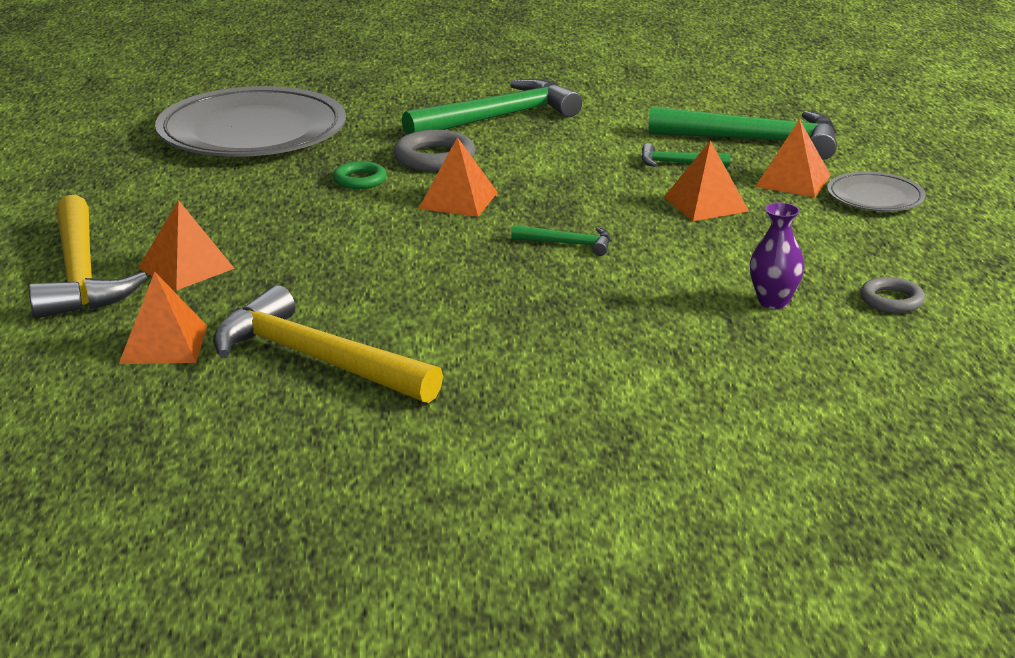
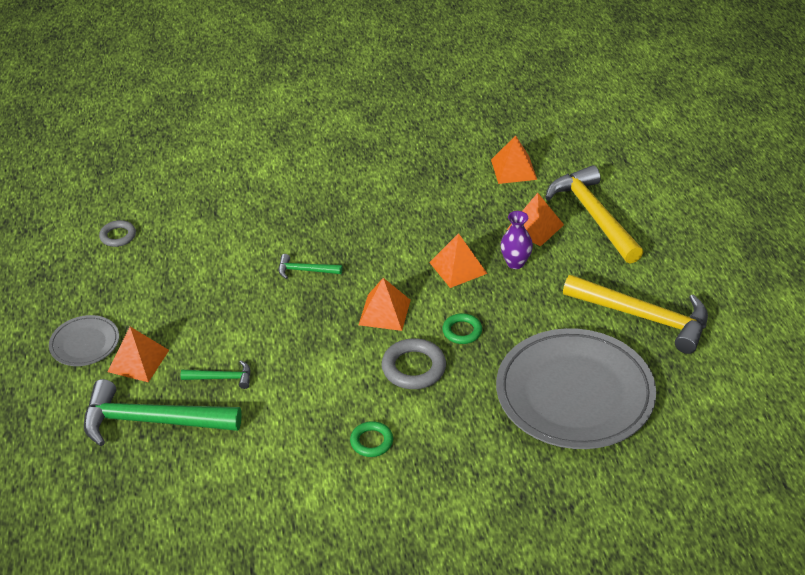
camera: 175 degrees right, 15 degrees up
(315, 359) = (431, 166): yellow hammer -> yellow hammer (644, 317)
(499, 117) = (371, 441): green hammer -> green ring
(705, 204) = (209, 324): orange pyramid -> orange pyramid (458, 268)
(773, 302) = (187, 229): purple vase -> purple vase (515, 263)

